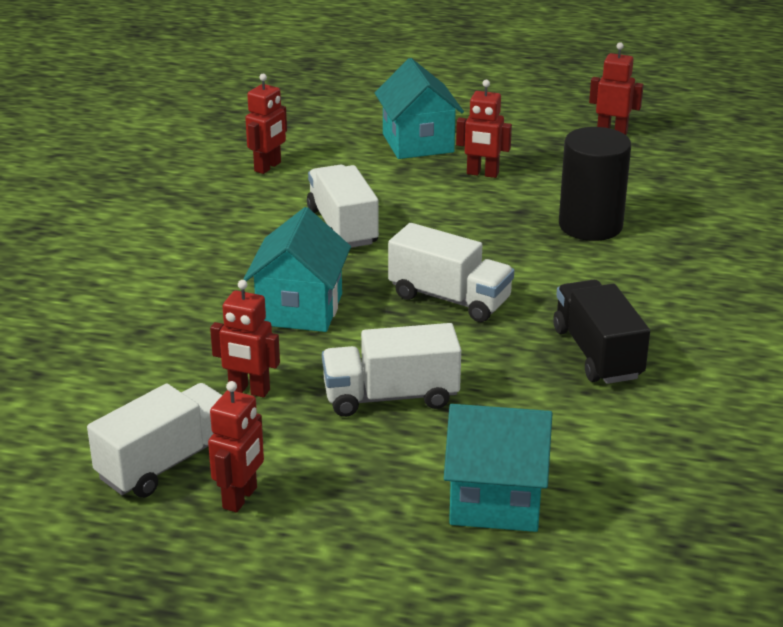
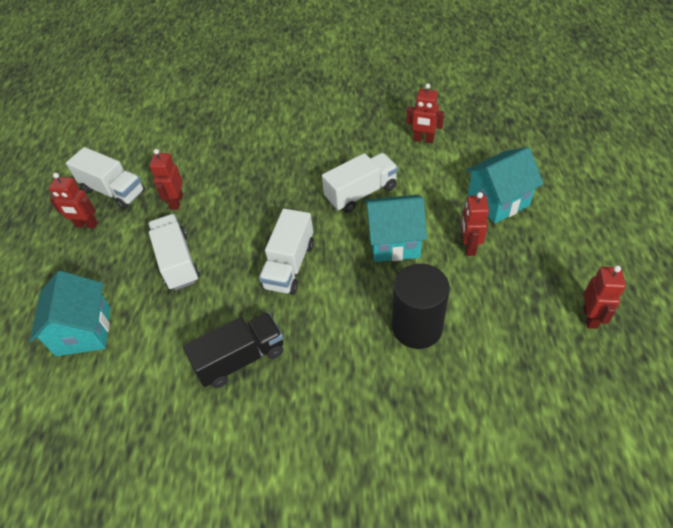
camera: 80 degrees right, 20 degrees up
(300, 309) = (259, 200): turquoise house -> turquoise house (394, 242)

